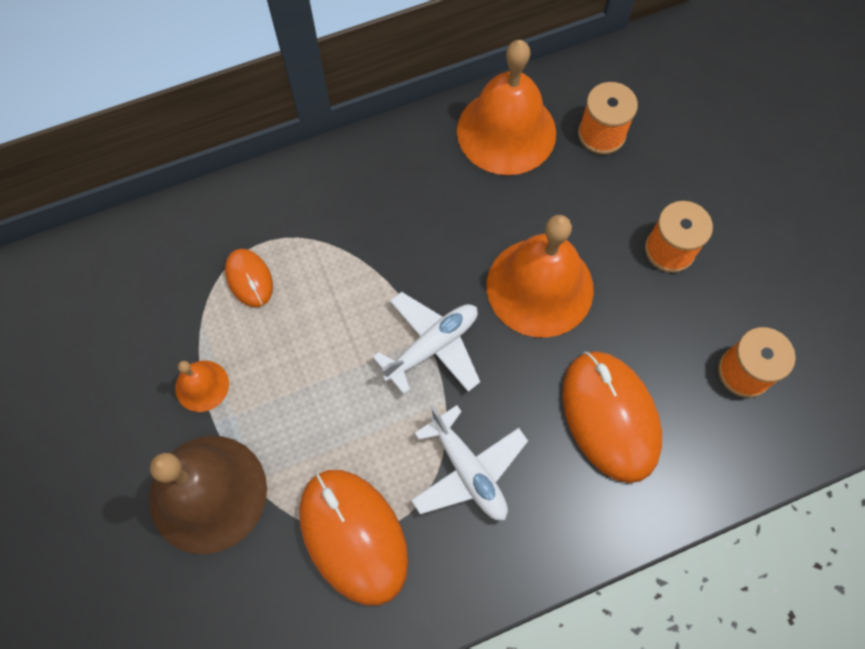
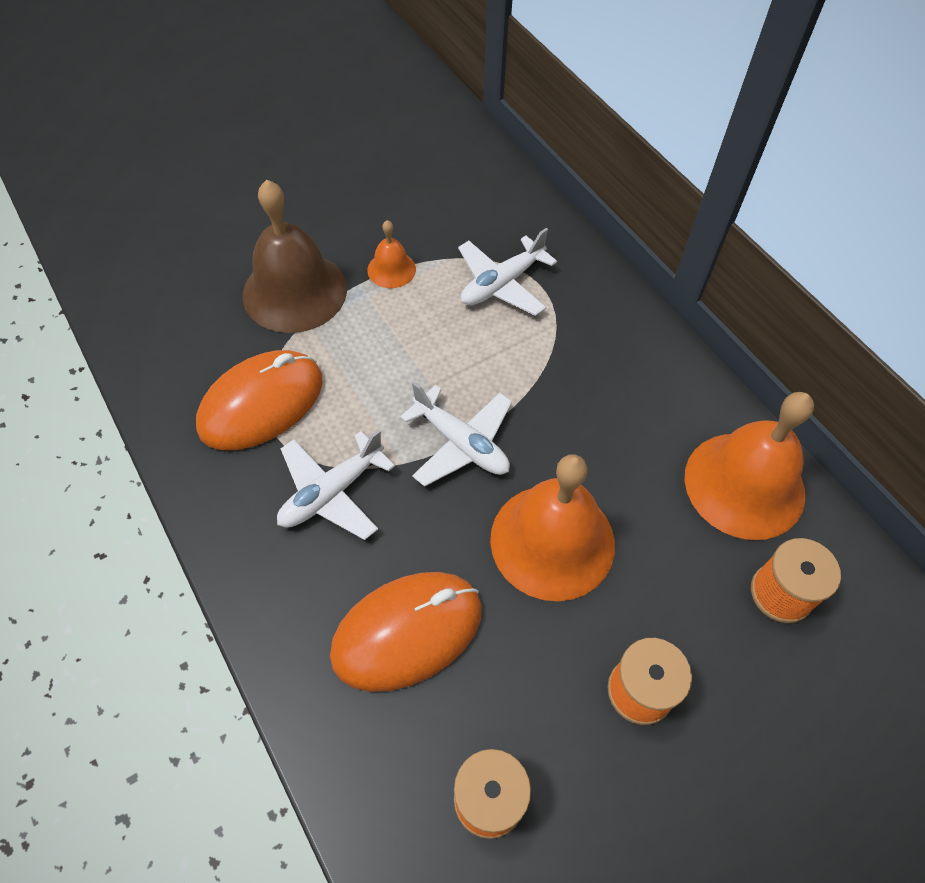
camera: 80 degrees right, 10 degrees down
(249, 279) = (502, 284): orange mouse -> white plane

